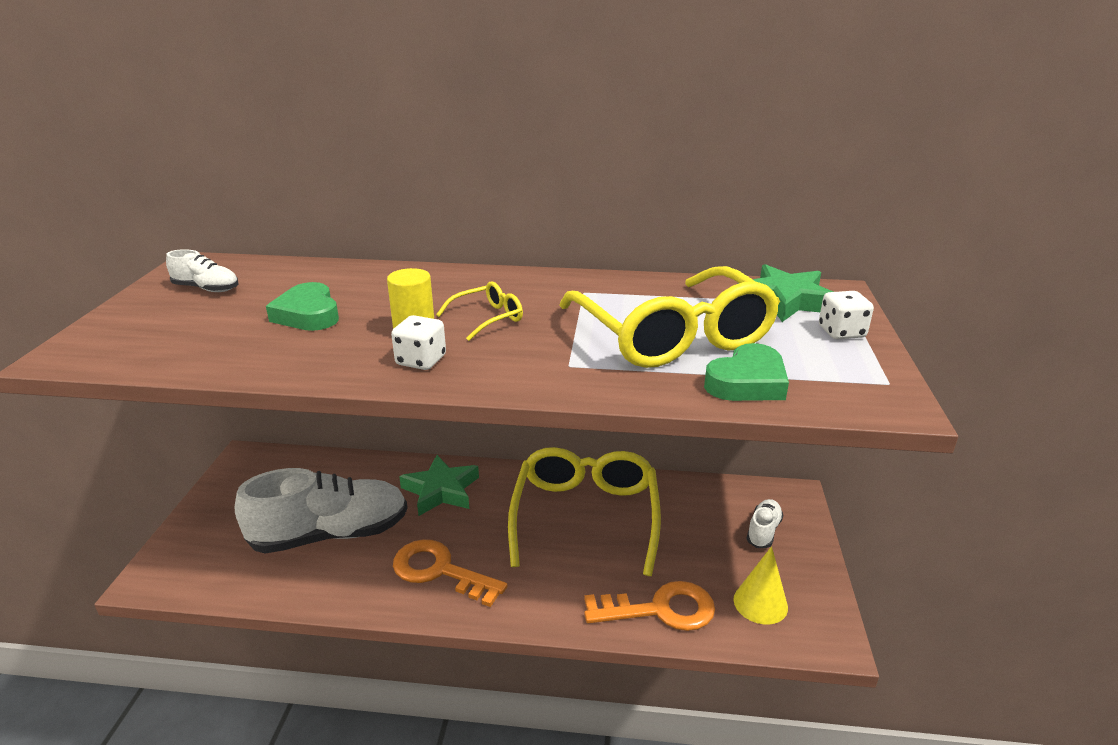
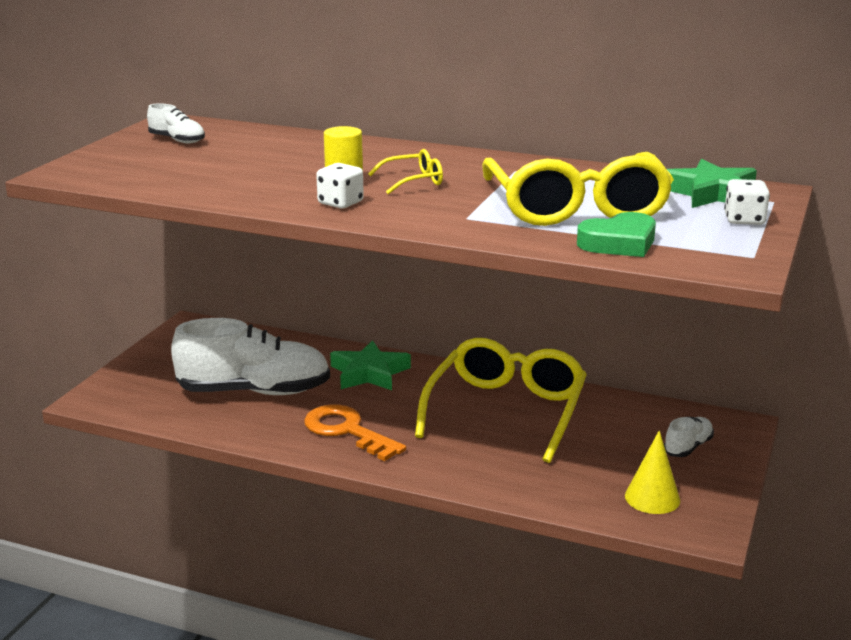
camera: 15 degrees right, 5 degrees down
(308, 314) = (257, 165): green heart -> none
(660, 609) = (547, 487): orange key -> none

